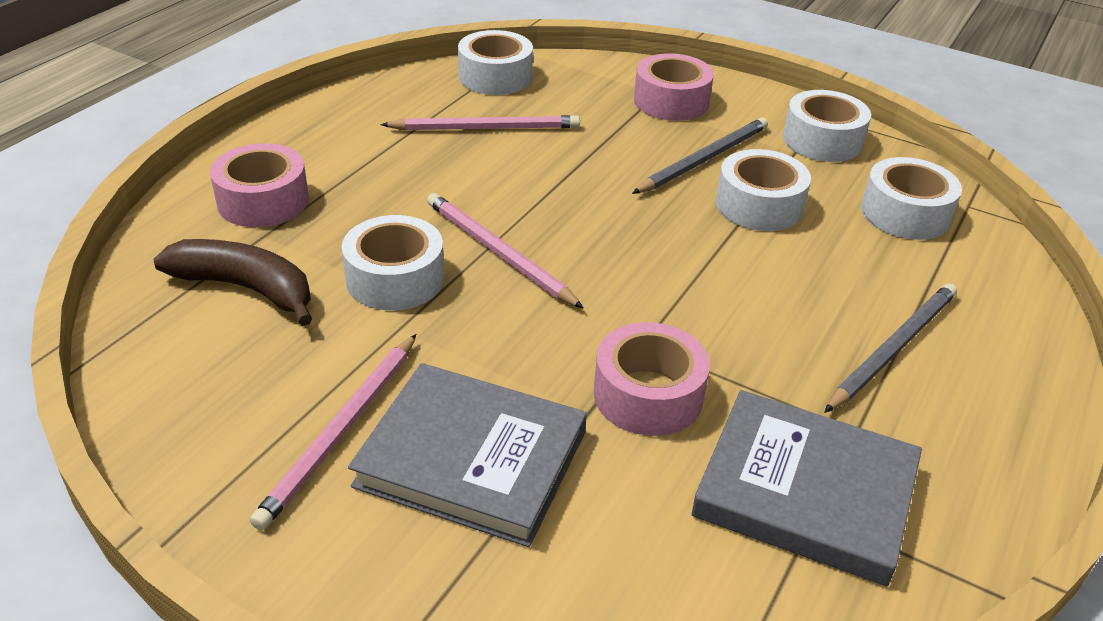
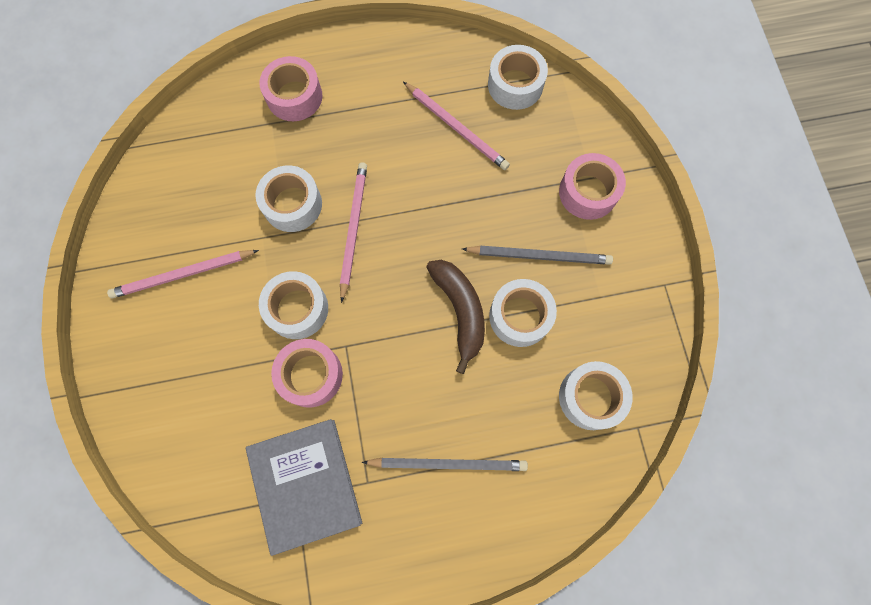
camera: 50 degrees right, 35 degrees up
(246, 288) = (230, 154): brown banana -> brown banana (460, 311)
(472, 458) = (210, 336): grey book -> none
(822, 140) = (631, 303): white tape -> white tape (297, 309)

